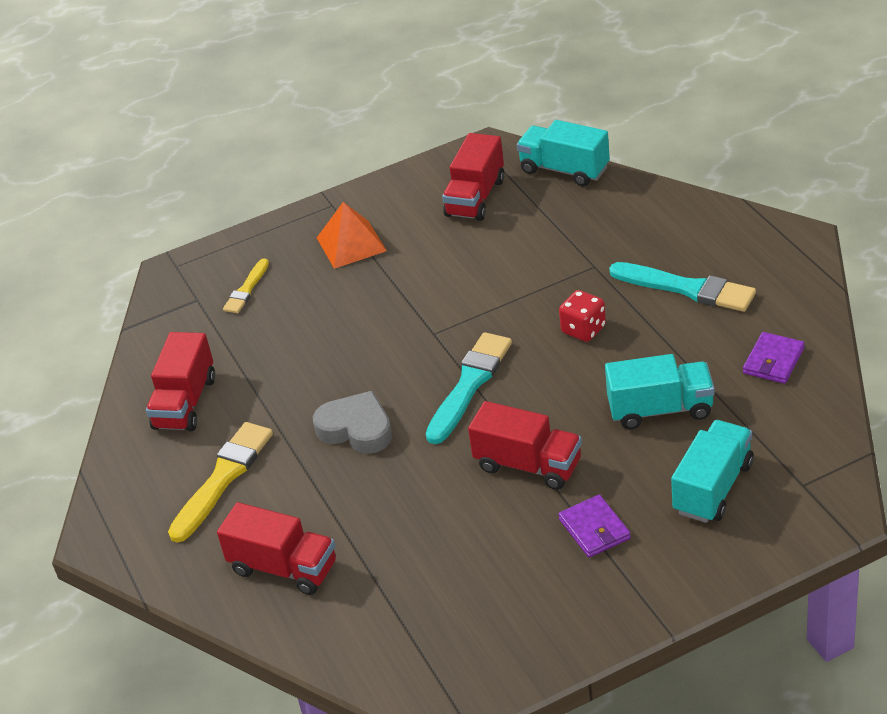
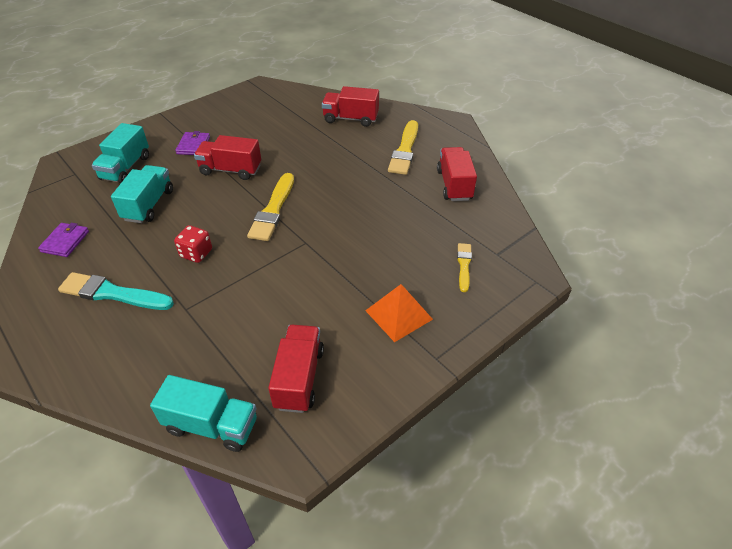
camera: 160 degrees right, 5 degrees up
(356, 429) = (338, 180): grey heart -> none
(469, 385) = (273, 210): turquoise brush -> yellow brush
(594, 529) = (193, 145): purple wallet -> purple wallet turned 45 degrees clockwise
(660, 409) = (149, 205): turquoise truck -> turquoise truck turned 120 degrees clockwise

